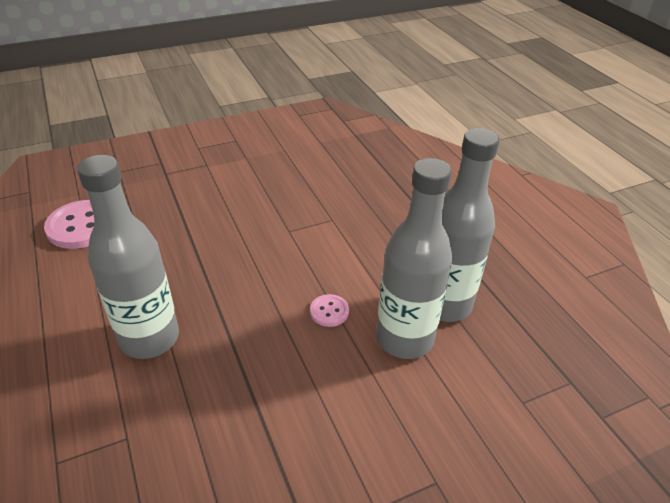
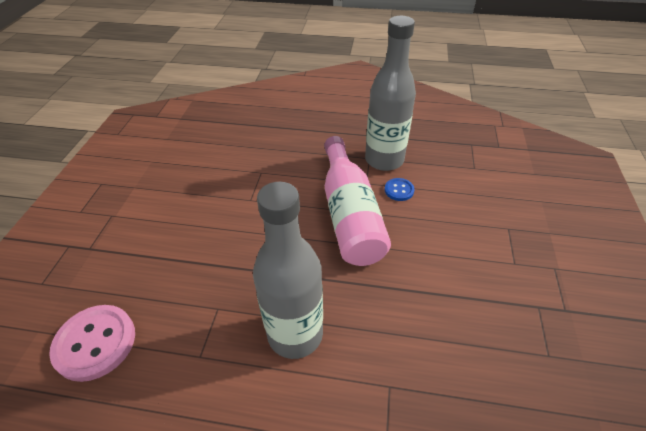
camera: 55 degrees left, 5 degrees up
(329, 311) = (350, 214): pink button -> pink bottle
(404, 338) = (399, 190): grey bottle -> blue button

